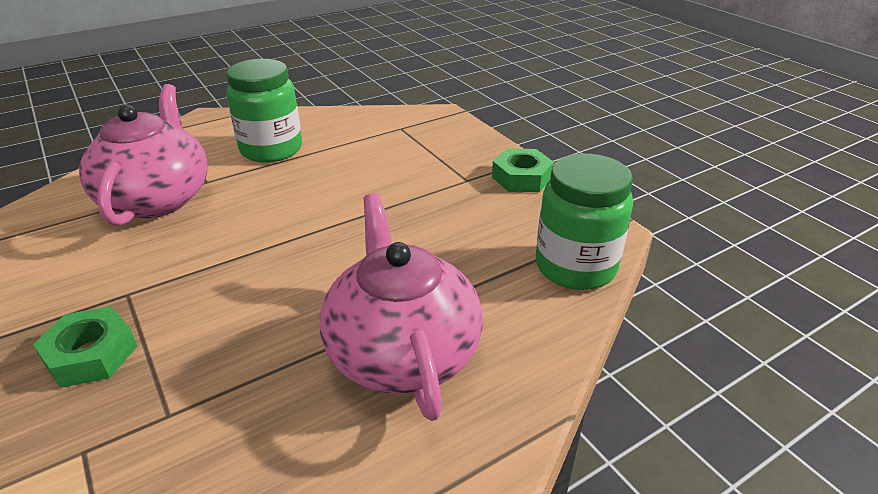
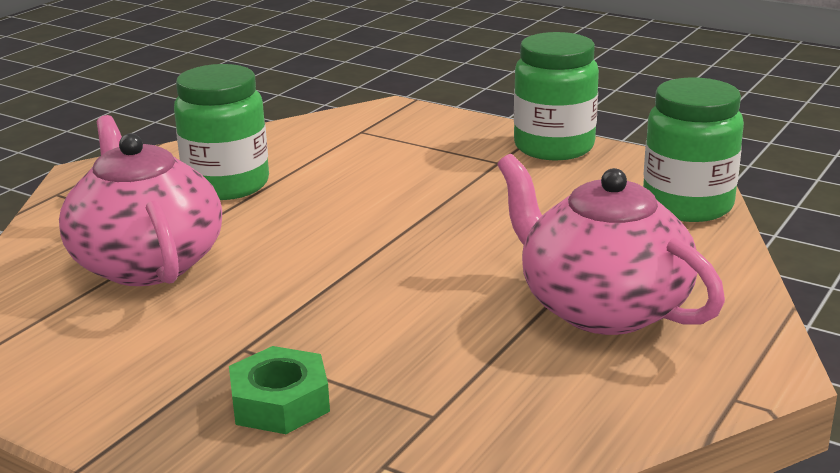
camera: 25 degrees left, 10 degrees down
(521, 178) = (554, 147): green nut -> green jar

